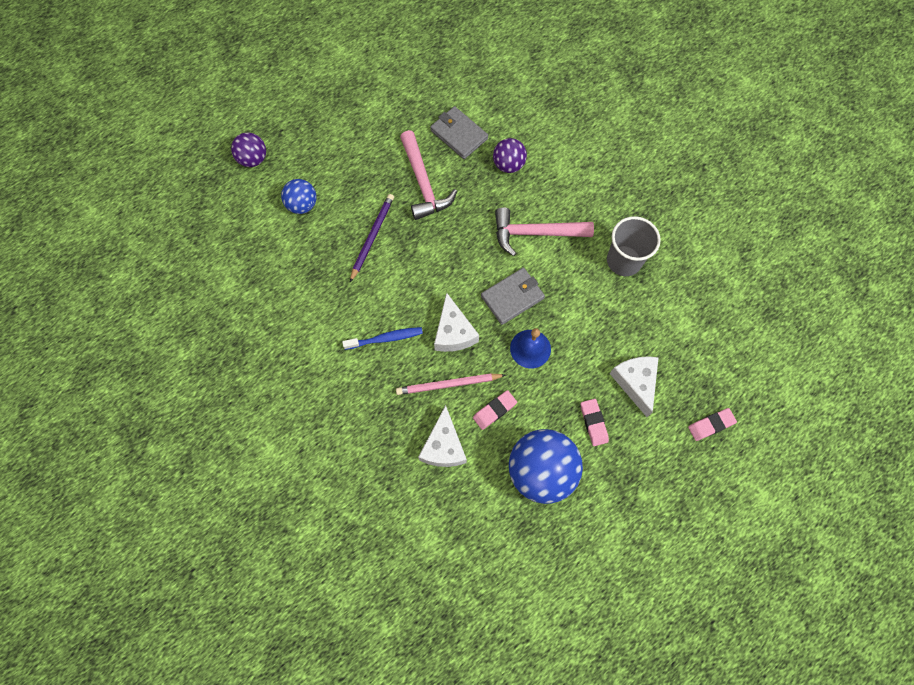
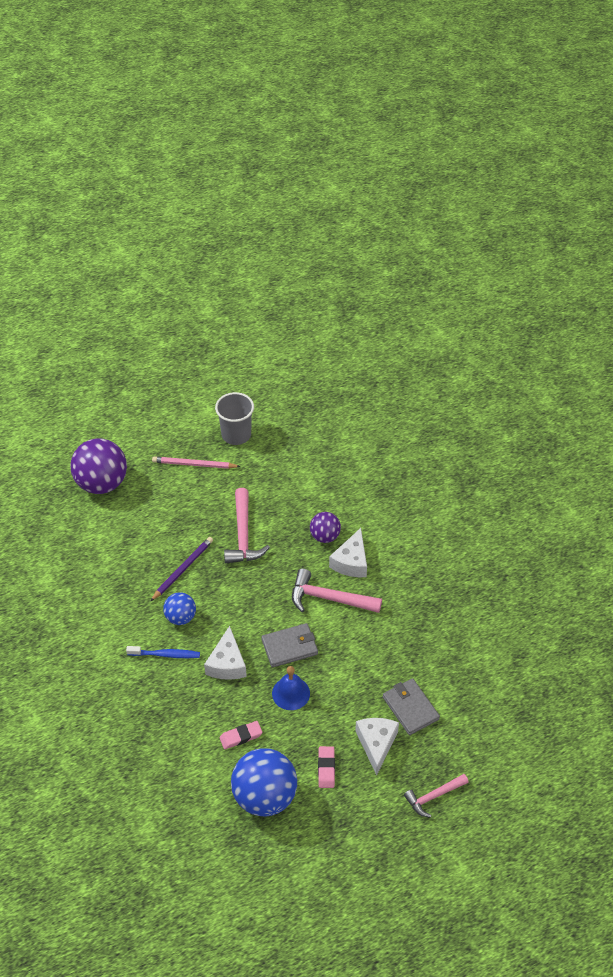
camera: 15 degrees right, 20 degrees down
(253, 159) = (102, 483): purple ball -> purple ball, size x1.84
(302, 205) = (131, 529): blue ball -> blue ball (180, 617)
(443, 446) = (185, 754): white cheese -> white cheese (351, 562)
(448, 384) = (207, 705): pink pencil -> pink pencil (194, 464)
(459, 134) = (289, 501): grey wallet -> grey wallet (410, 708)
(624, 261) = (402, 640): grey cup -> grey cup (236, 435)
(711, 425) = (433, 796): pink eraser -> pink hammer

